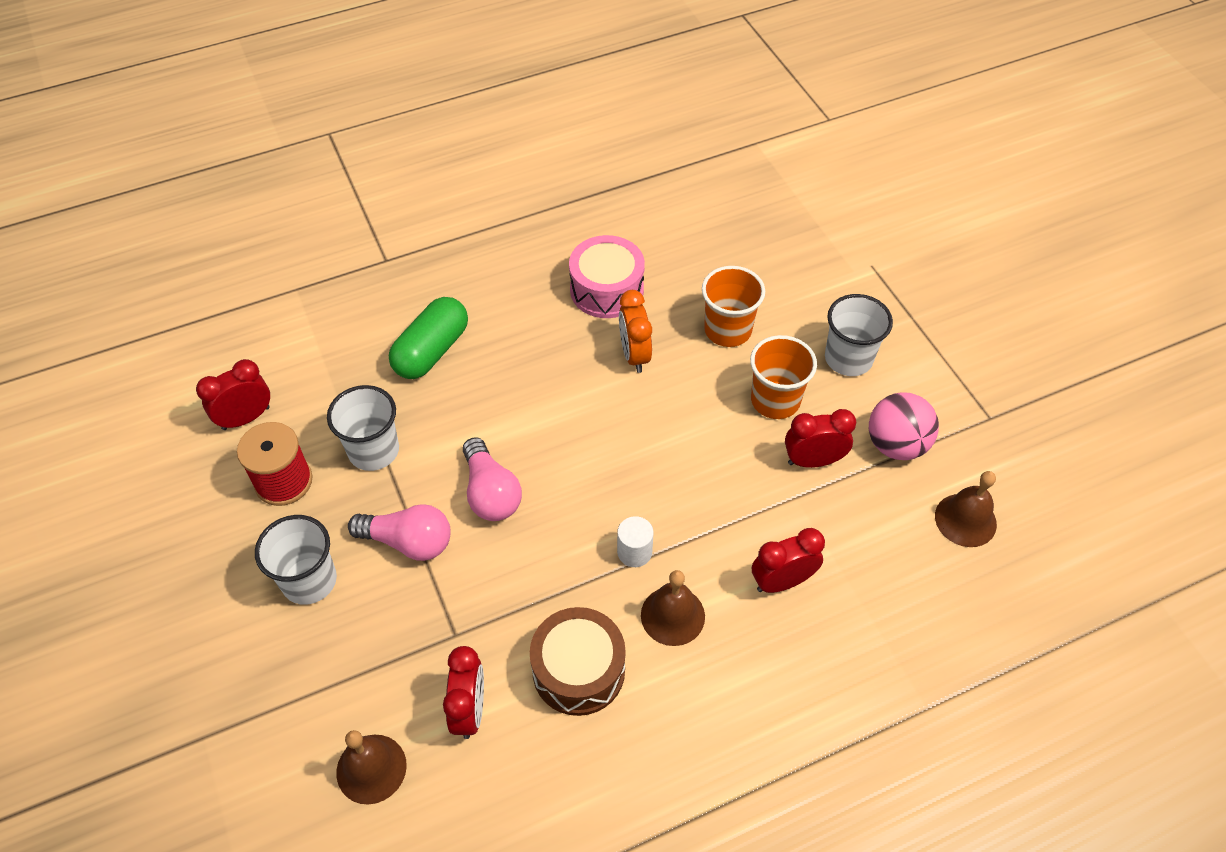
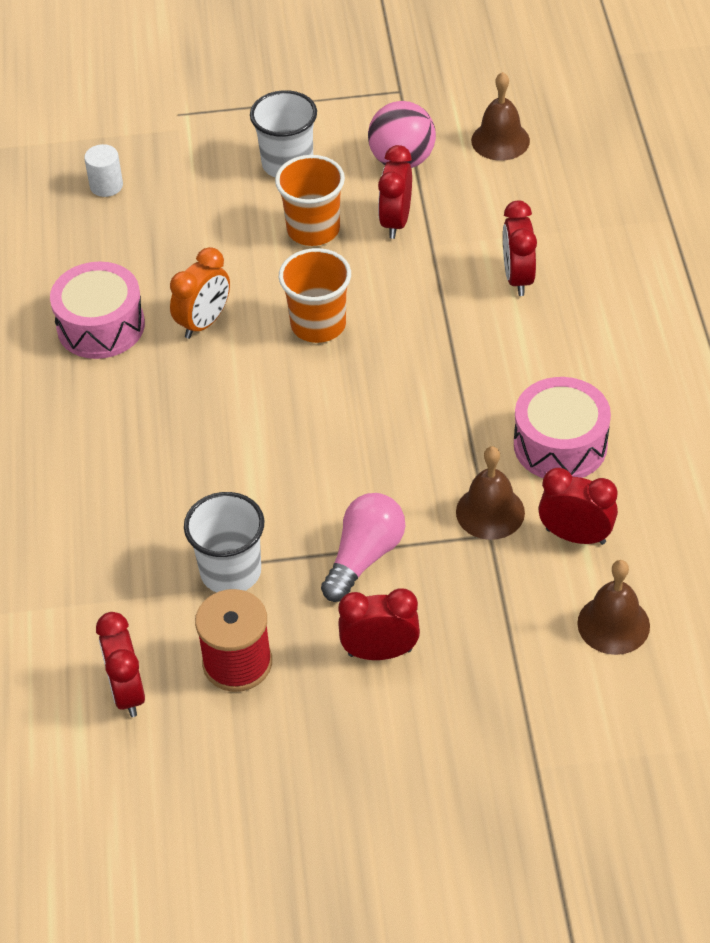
camera: 70 degrees left, 5 degrees down
(309, 580) = (380, 652): white cup -> red clock
(431, 351) = (111, 497): green capsule -> none
(490, 493) = (331, 476): pink light bulb -> none
(578, 670) = (560, 445): brown drum -> pink drum
(634, 355) = (204, 323): orange clock -> orange clock turned 60 degrees counterclockwise
(634, 552) = (446, 376): white cylinder -> white cylinder (106, 185)
(672, 615) = (526, 363): brown bell -> brown bell (490, 512)
(728, 330) = (207, 242): orange cup -> orange cup (318, 324)

